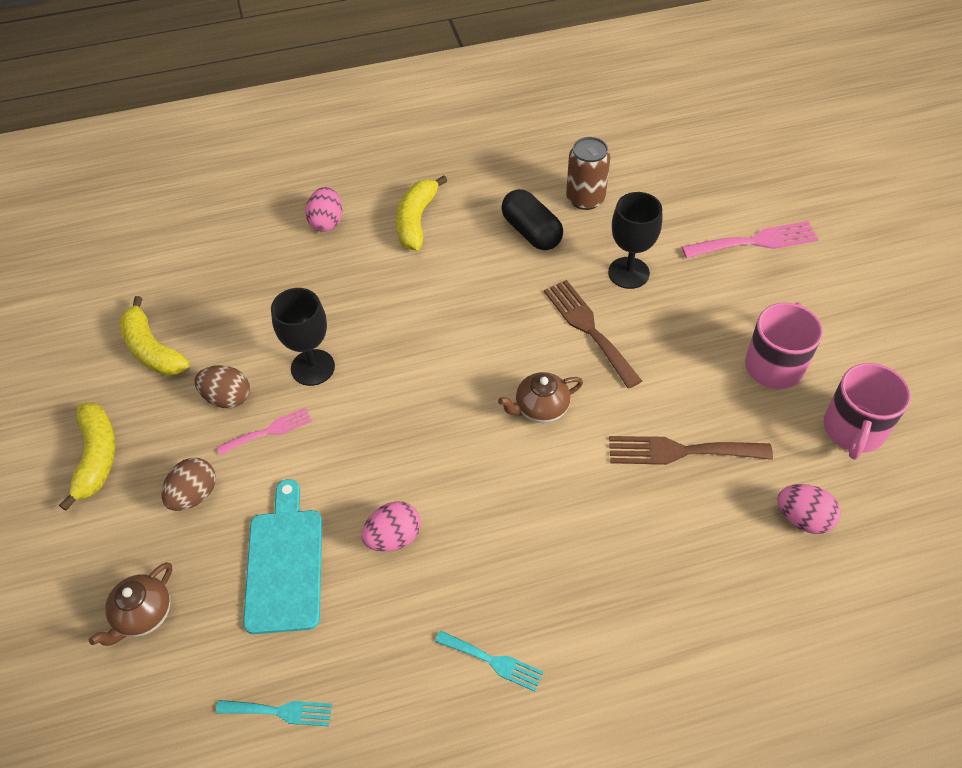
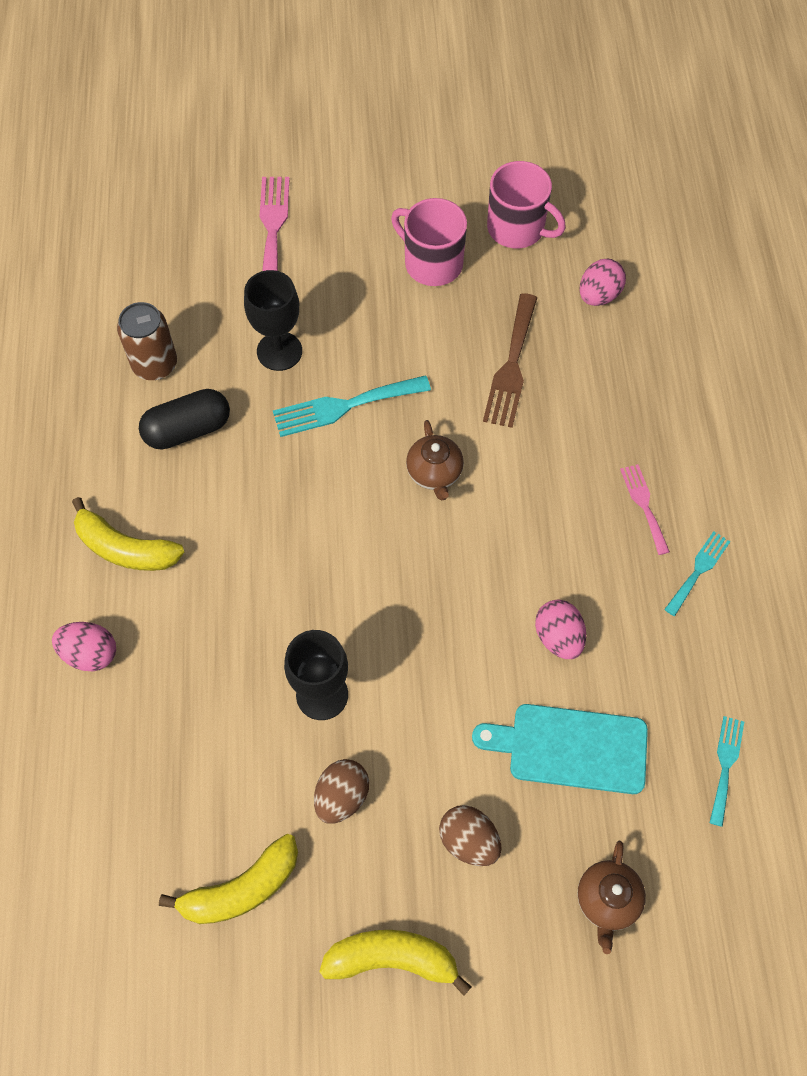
camera: 80 degrees left, 10 degrees up
(143, 615) = (607, 900): brown teapot -> brown teapot turned 60 degrees clockwise
(269, 431) = (400, 751): pink fork -> pink fork (644, 505)
(589, 329) = (344, 406): brown fork -> turquoise fork

